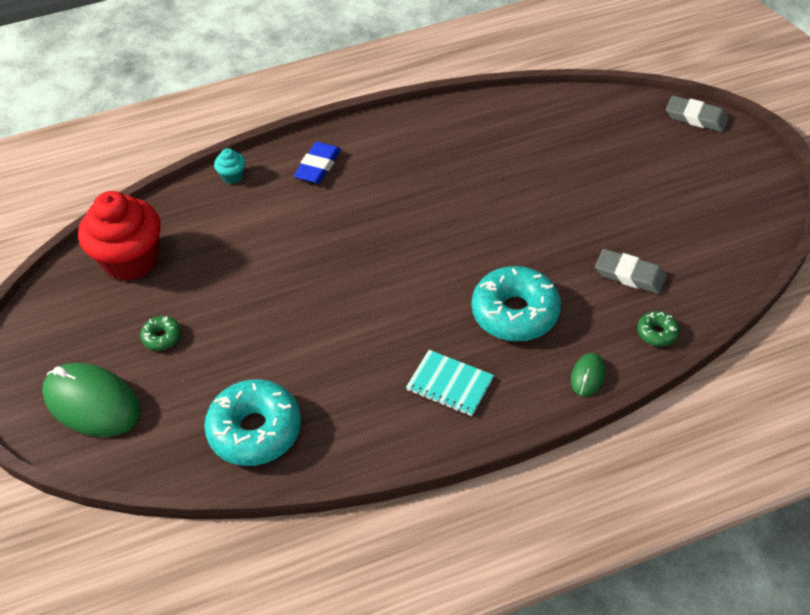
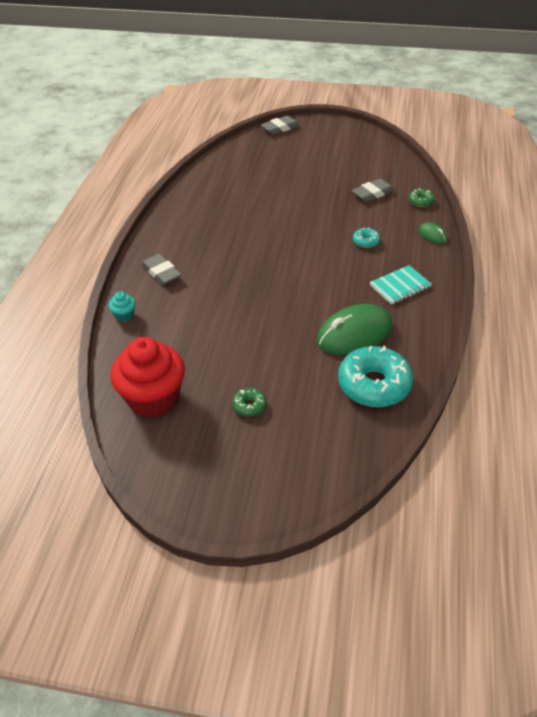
camera: 60 degrees left, 5 degrees down
(92, 403) = (282, 467): green mouse -> green mouse (354, 333)
(318, 166) = (161, 272): blue eraser -> grey eraser
(515, 313) = (366, 241): turquoise donut -> turquoise donut, size x0.45

